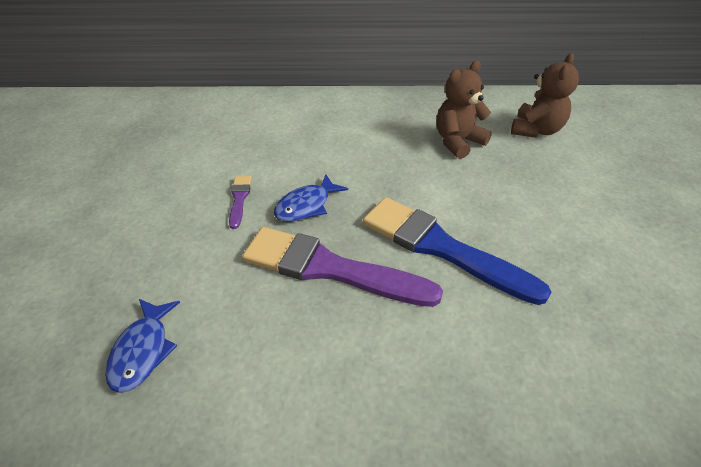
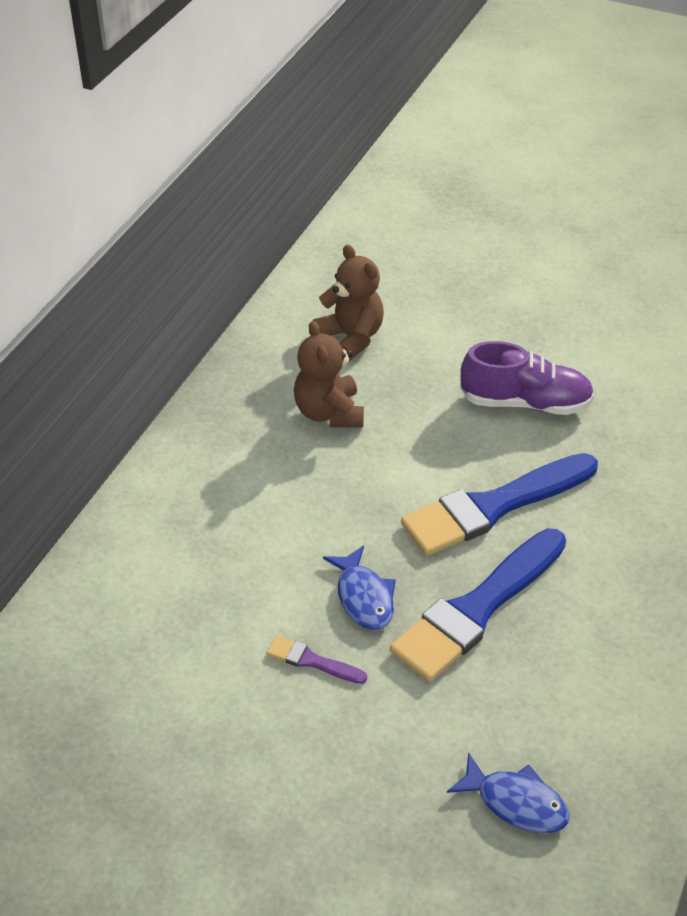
camera: 65 degrees left, 0 degrees up
(330, 268) = (477, 609): purple brush -> blue brush
(571, 234) = (525, 403): none -> purple shoe

